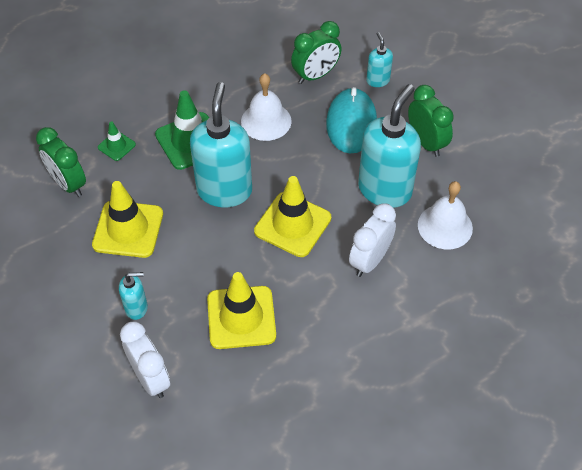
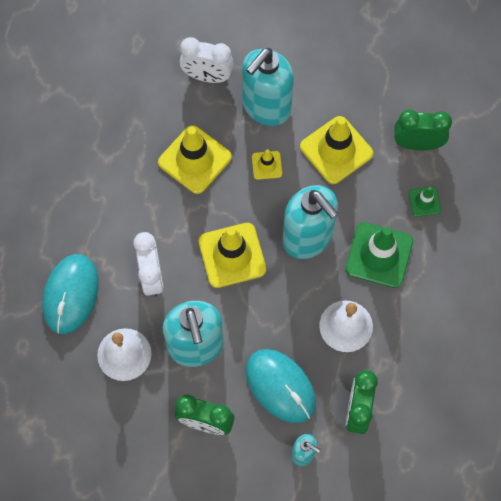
camera: 135 degrees right, 15 degrees up
(136, 308) = (266, 107): turquoise soap dispenser -> turquoise soap dispenser, size x2.12
(191, 264) = (267, 165): none -> yellow traffic cone
(449, 300) = (71, 294): none -> turquoise mouse

